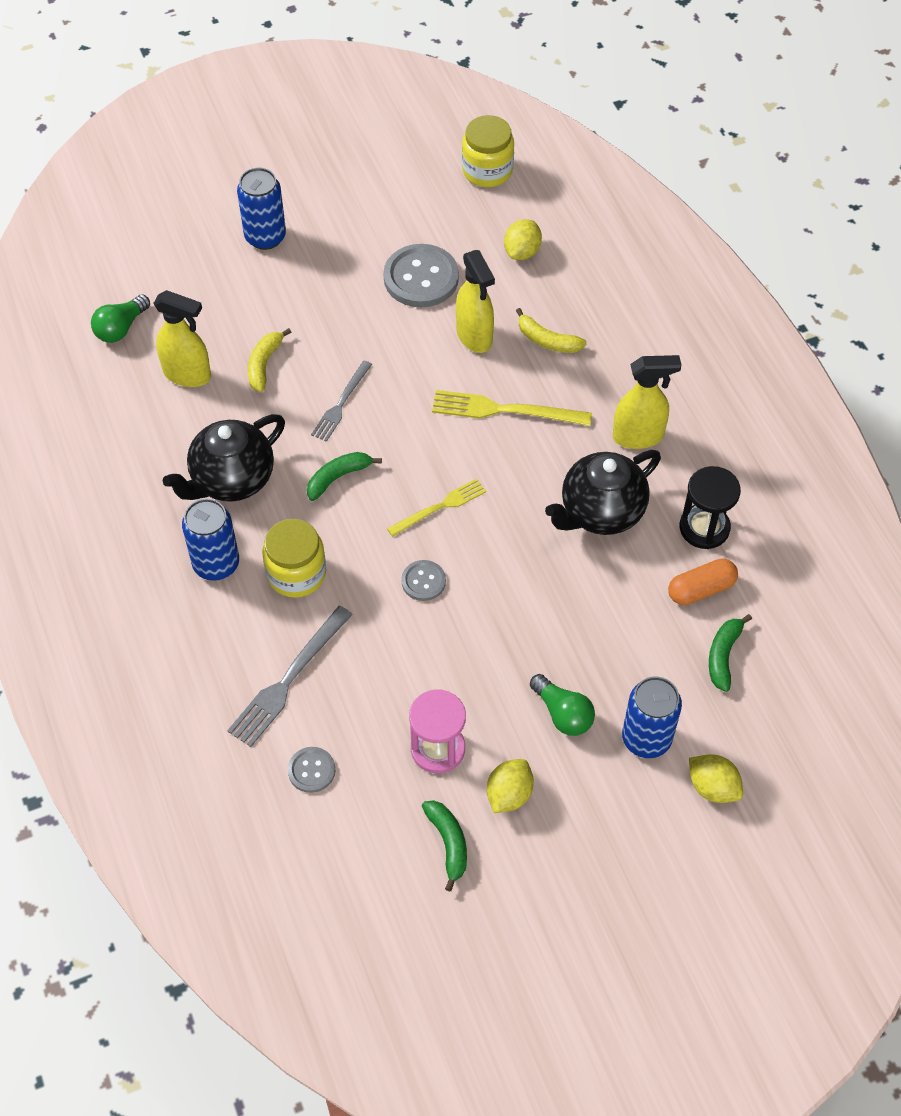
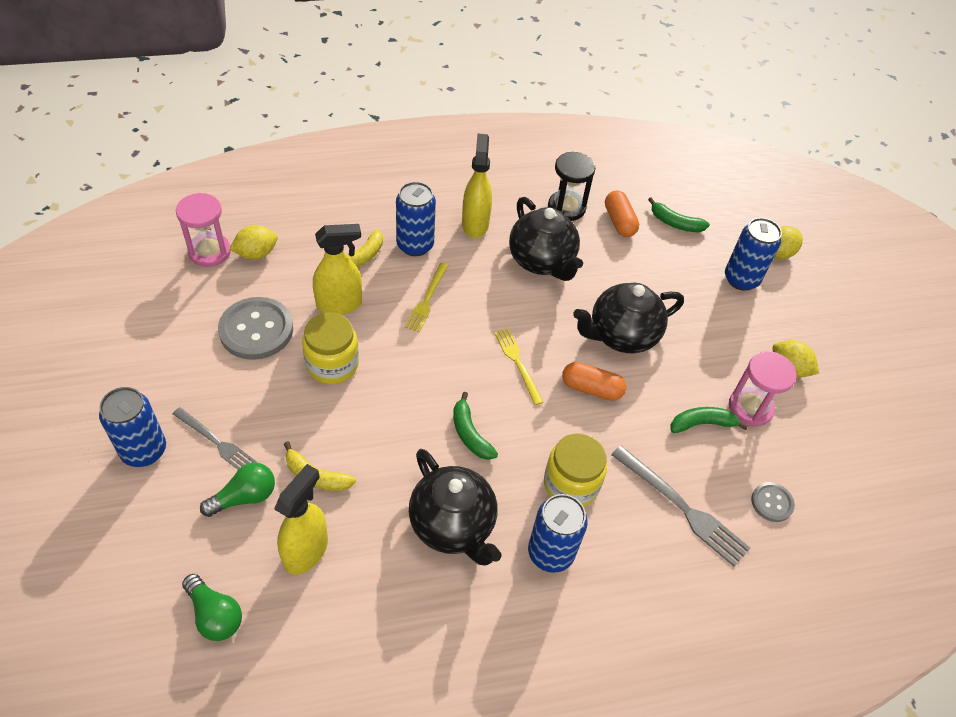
camera: 85 degrees left, 5 degrees down
(341, 403) = (384, 417): grey fork -> grey fork (215, 441)
(423, 581) = (591, 388): grey button -> orange capsule
(448, 843) = (832, 415): green banana -> green banana (702, 424)
(487, 170) = (147, 258): yellow jar -> yellow jar (332, 364)
(506, 410) = (427, 299): yellow fork -> yellow fork, size x0.66
(509, 606) = (621, 335): none -> black teapot
(511, 215) = (210, 252): none -> pink hourglass
(522, 252) = (256, 253): yellow lemon -> yellow lemon turned 60 degrees counterclockwise
(562, 713) = (720, 322): green light bulb -> green light bulb (244, 497)
(583, 385) = (415, 245): none -> blue can

